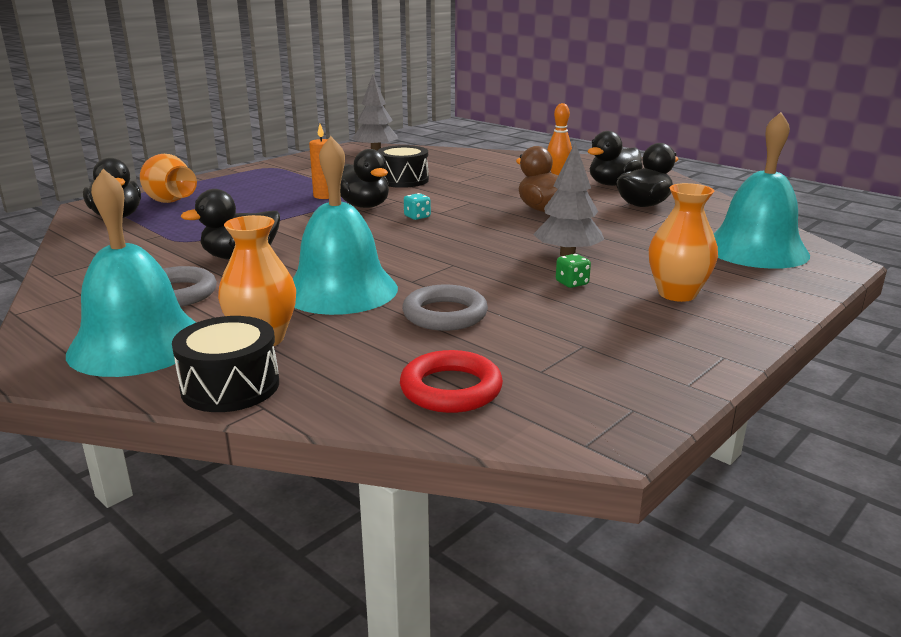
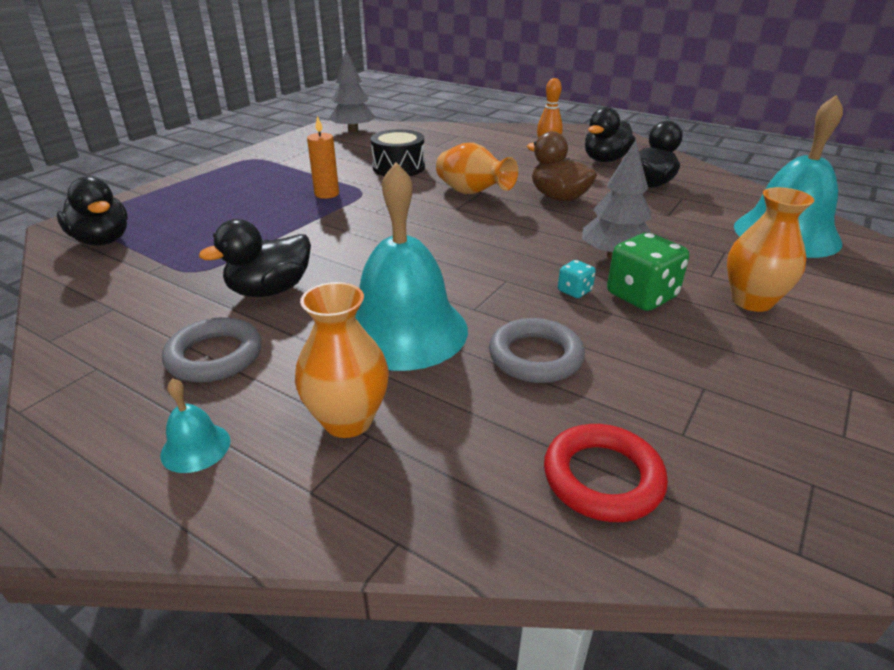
camera: 10 degrees left, 10 degrees up
(137, 344) = (195, 447): turquoise bell -> turquoise bell, size x0.41
(171, 202) = (159, 215): orange vase -> orange vase (472, 193)
(230, 386) = (341, 509): black drum -> none
(364, 206) = (374, 205): black duck -> none
(417, 217) = (436, 216): turquoise dice -> turquoise dice (574, 291)
(572, 283) = (641, 296): green dice -> green dice, size x2.00

